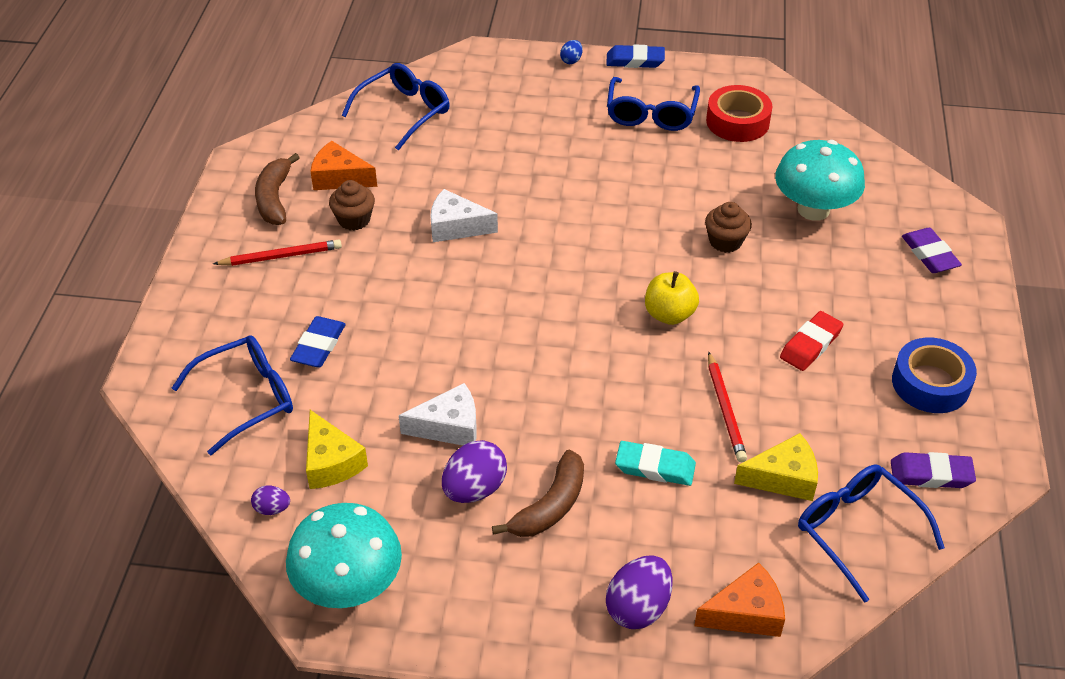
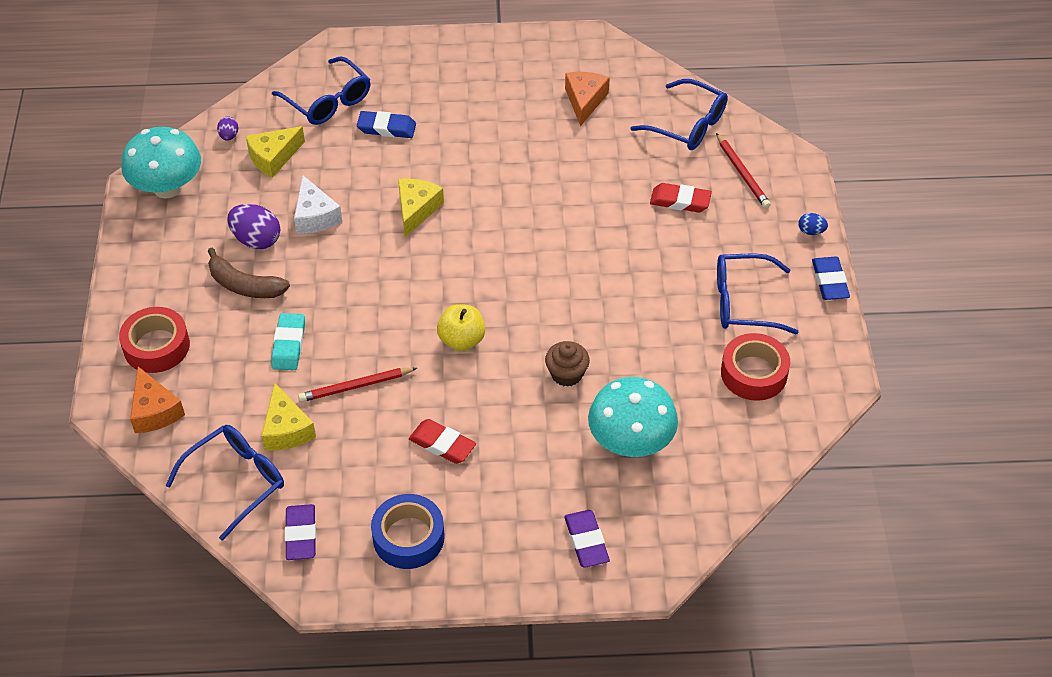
camera: 80 degrees right, 5 degrees up
(275, 198) = (548, 68): brown banana -> none
(281, 256) = (480, 86): red pencil -> red pencil (742, 173)
(354, 219) = (534, 120): brown cupcake -> none
(456, 227) = (541, 184): white cheese -> none
(465, 332) = (416, 210): none -> yellow cheese
(509, 133) = (680, 201): none -> red eraser
(638, 608) = (156, 346): purple egg -> red tape
(929, 254) = (586, 541): purple eraser -> purple eraser turned 75 degrees counterclockwise

